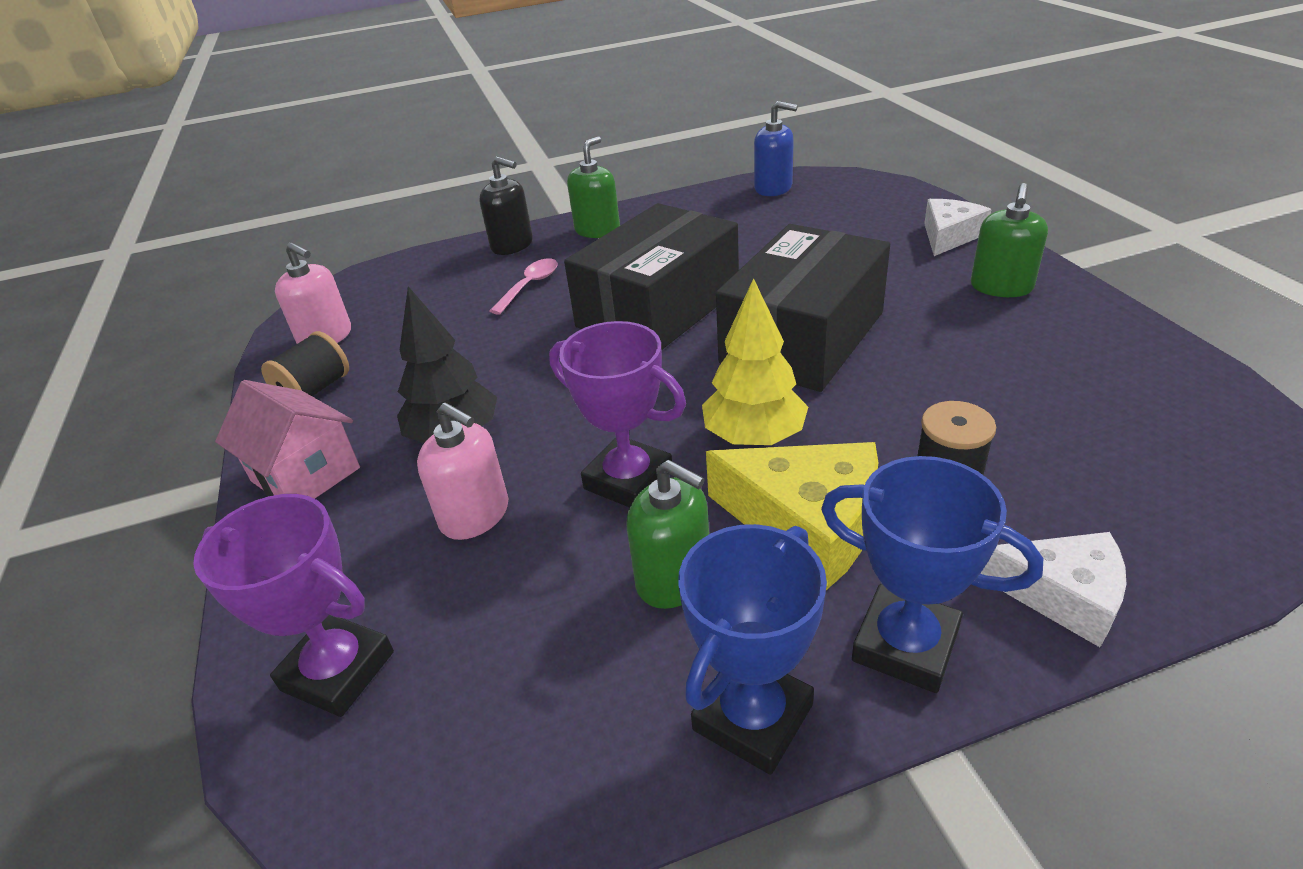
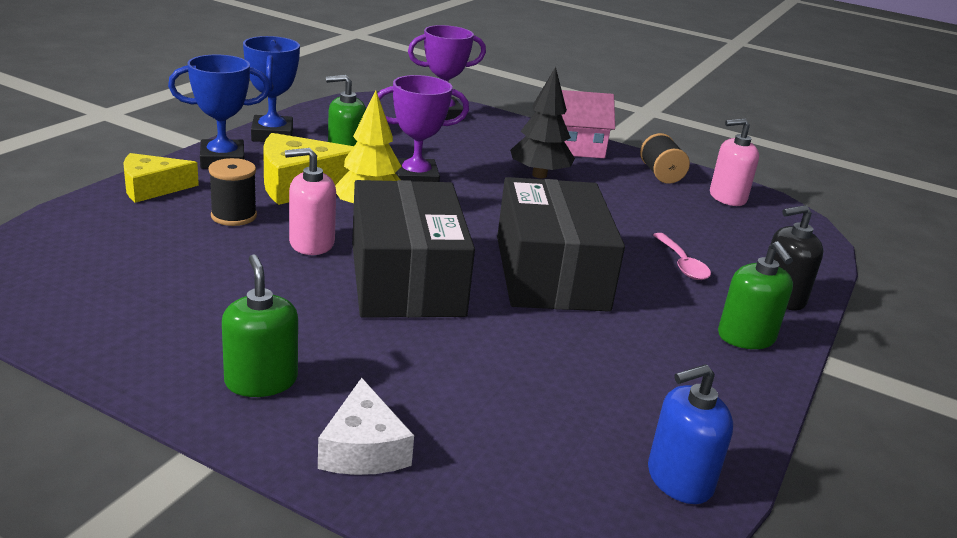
camera: 130 degrees right, 10 degrees down
(475, 515) = (469, 154): pink soap dispenser -> pink soap dispenser (311, 243)
(1062, 595) = (152, 188): white cheese -> yellow cheese

